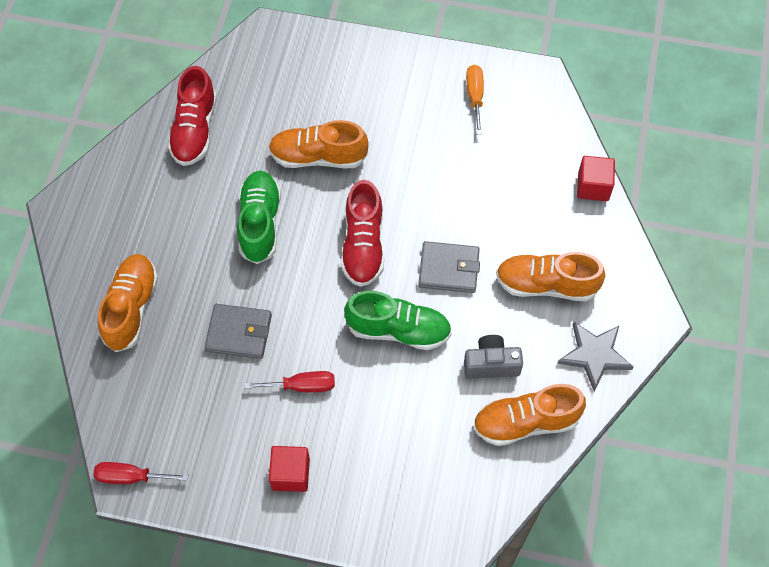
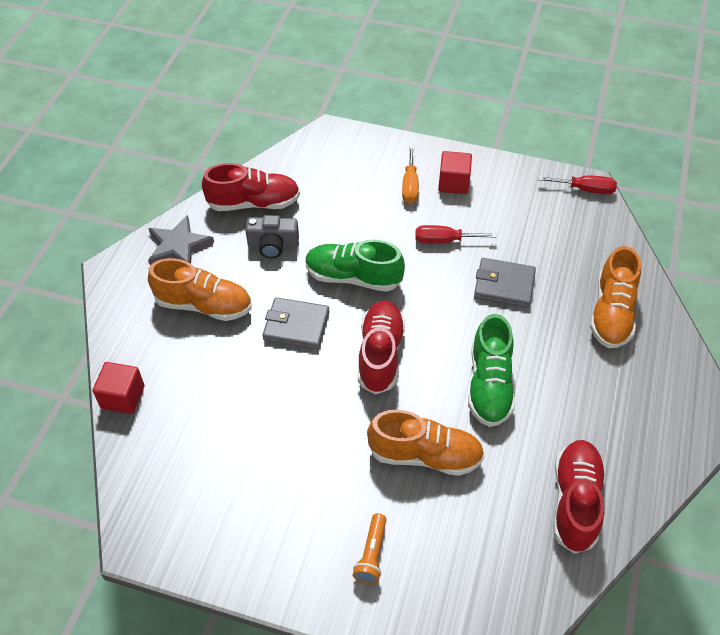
camera: 175 degrees left, 10 degrees down
(357, 81) = (371, 554): none -> orange flashlight
(475, 96) = (226, 520): orange screwdriver -> orange screwdriver (410, 186)
(526, 422) = (253, 203): orange shoe -> red shoe

